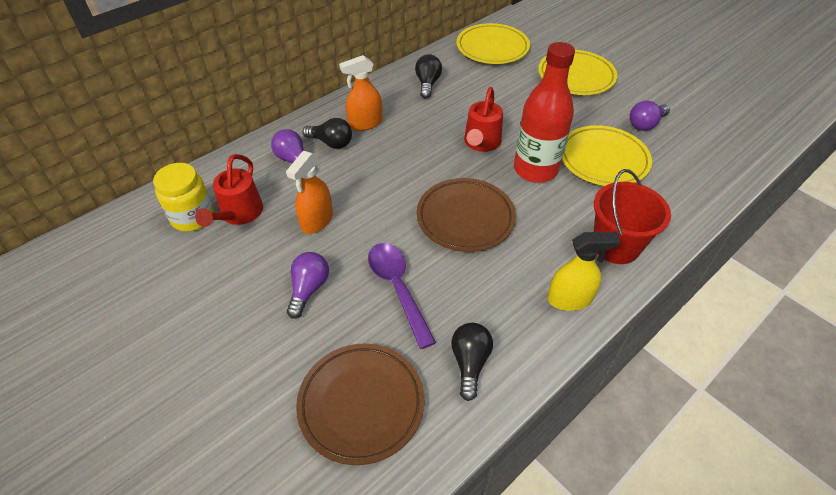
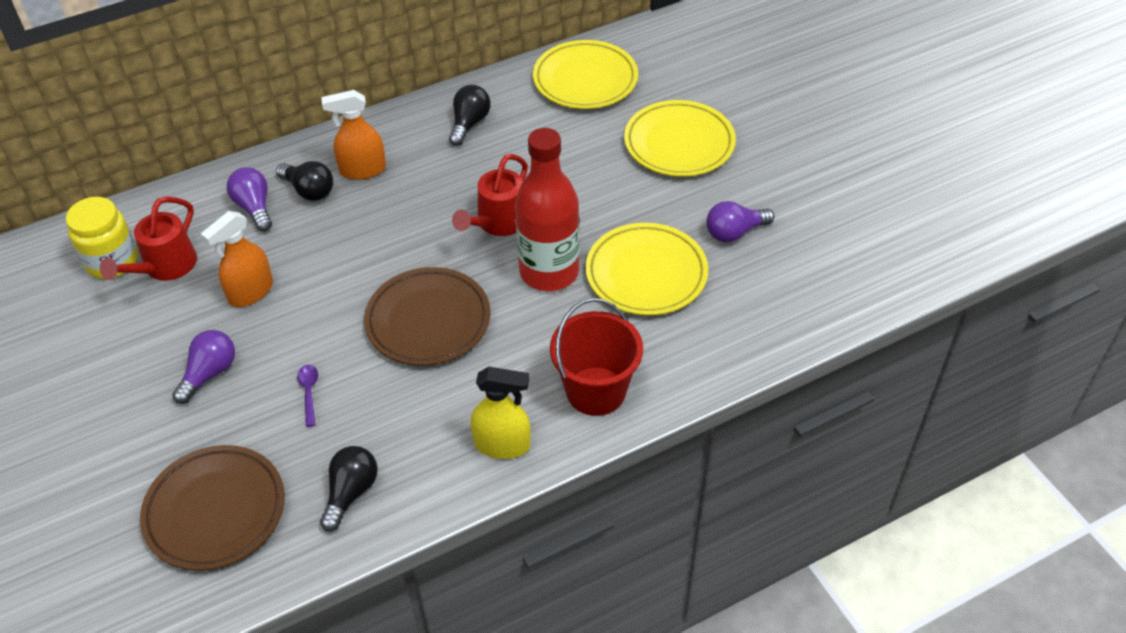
camera: 15 degrees right, 0 degrees up
(398, 288) = (309, 392): purple spoon -> purple spoon, size x0.48

